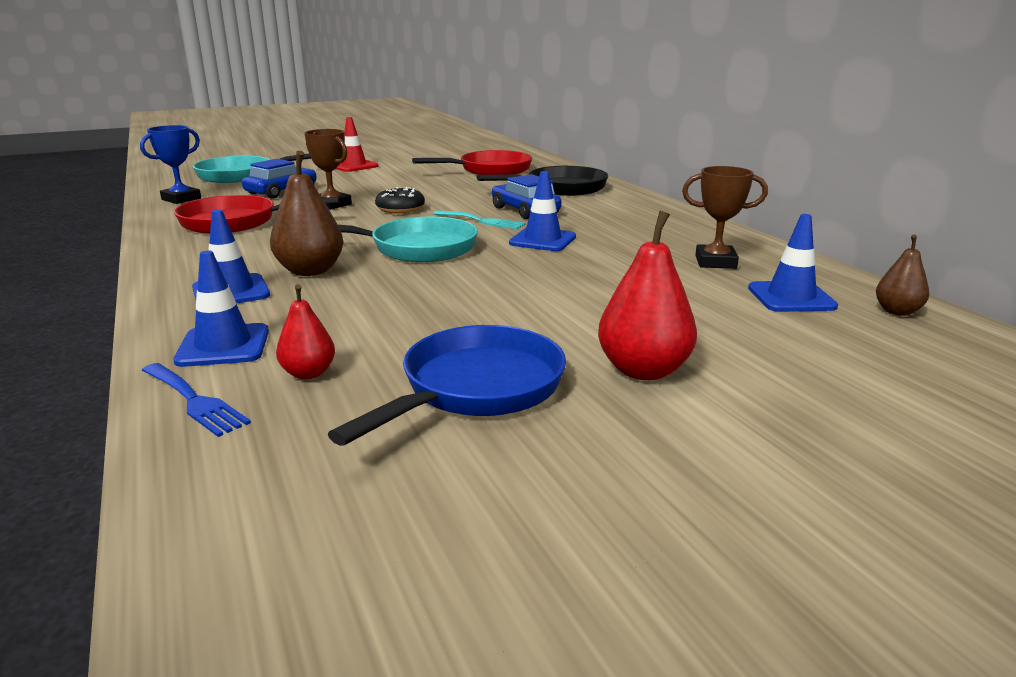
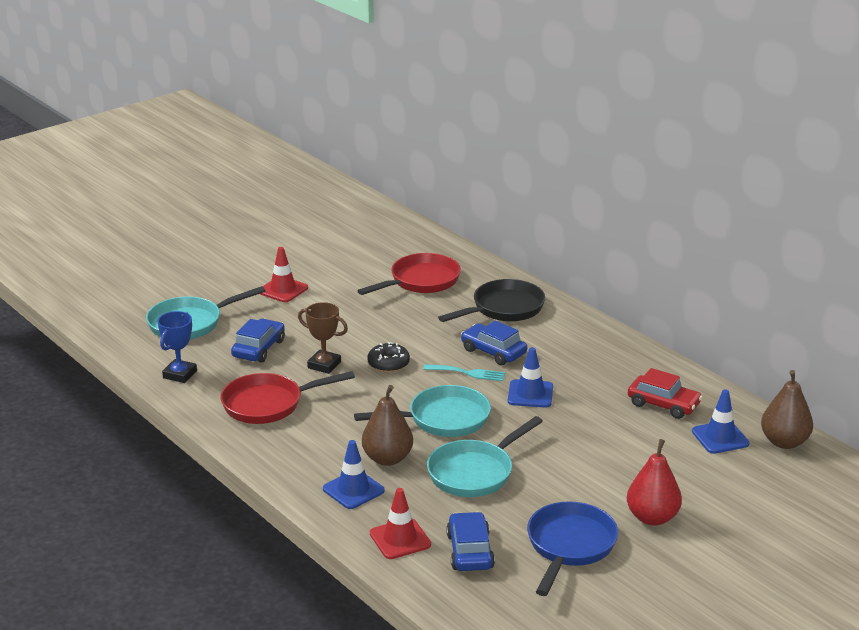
camera: 15 degrees left, 5 degrees up
(195, 401) = (426, 581): blue fork -> none
(223, 346) = (400, 539): blue traffic cone -> red traffic cone
(308, 373) = (470, 551): red pear -> blue car
(407, 293) = (474, 472): none -> turquoise pan
(715, 262) = (663, 404): brown trophy -> red car
(897, 311) = (784, 442): brown pear -> brown pear, size x1.71

